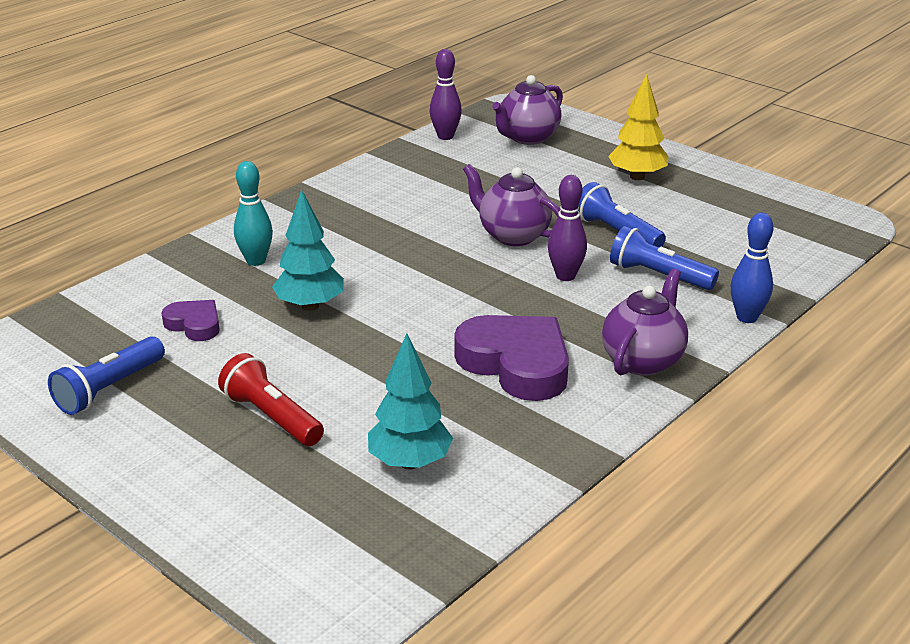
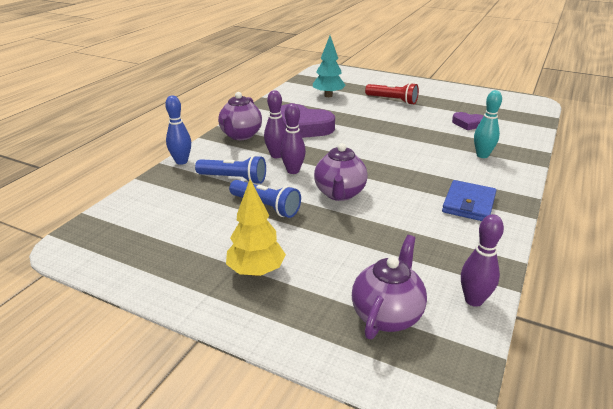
camera: 165 degrees right, 0 degrees up
(109, 389) = (467, 101): blue flashlight -> none
(310, 306) = (424, 138): turquoise tree -> none
(359, 203) = (468, 204): none -> blue wallet
(513, 235) = (339, 194): purple teapot -> purple teapot turned 75 degrees clockwise
(584, 307) = (276, 155): none -> purple bowling pin

